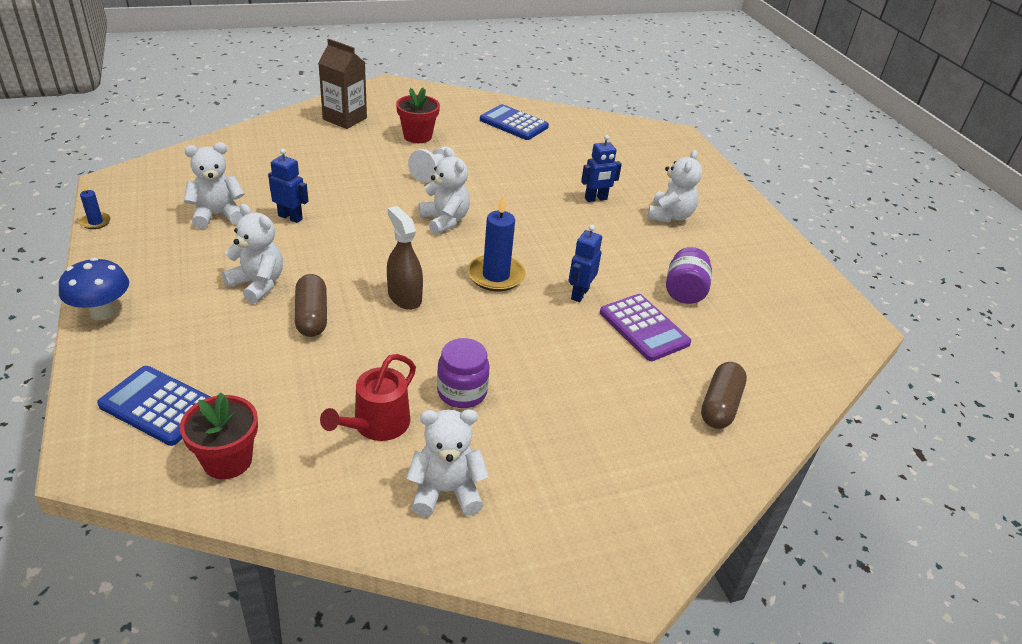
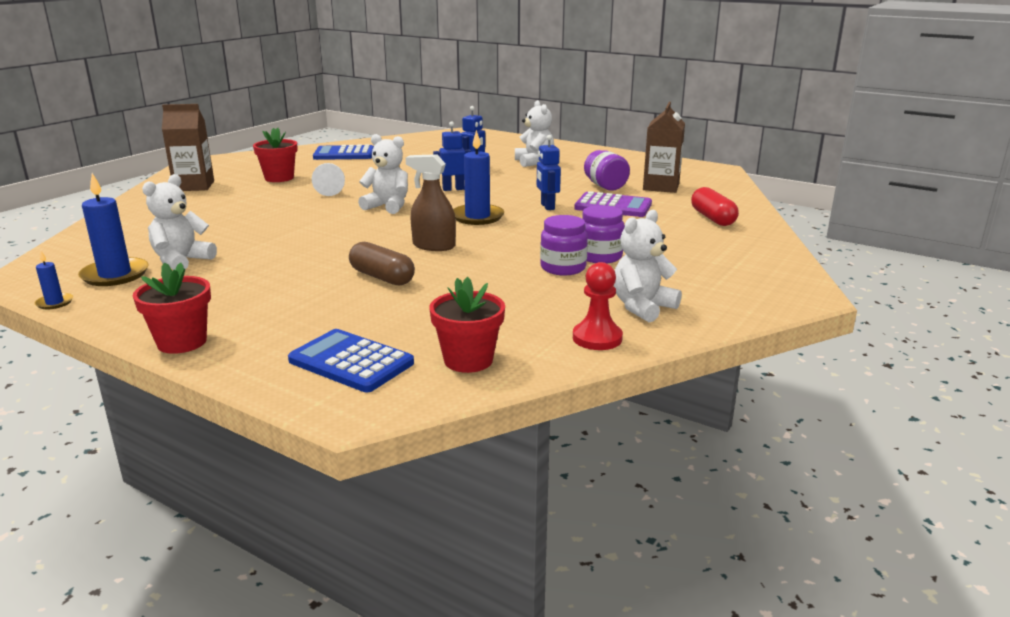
camera: 35 degrees left, 15 degrees down
(102, 313) = (182, 342): blue mushroom -> red flower pot
(158, 406) = (351, 362): blue calculator -> blue calculator turned 45 degrees clockwise
(162, 209) = (115, 275): none -> blue candle
(258, 284) = (301, 279): white teddy bear -> none
(290, 217) = (255, 242): blue robot -> blue robot (453, 189)
(351, 504) = (597, 338): none -> red pawn
(377, 425) = (538, 301): red watering can -> none
(517, 397) = (600, 257): none -> purple jar
(720, 405) = (712, 218): brown capsule -> red capsule
(744, 323) = (661, 187): none -> brown carton

